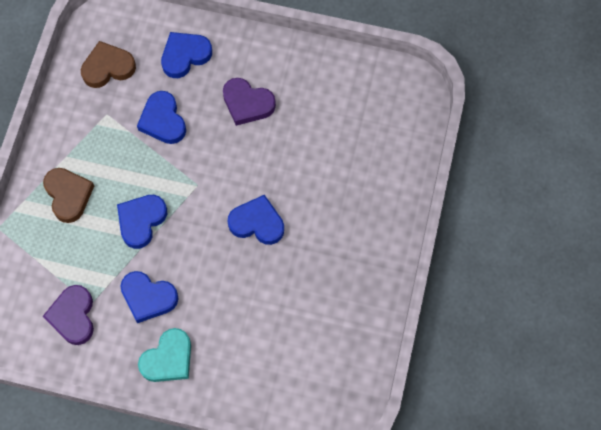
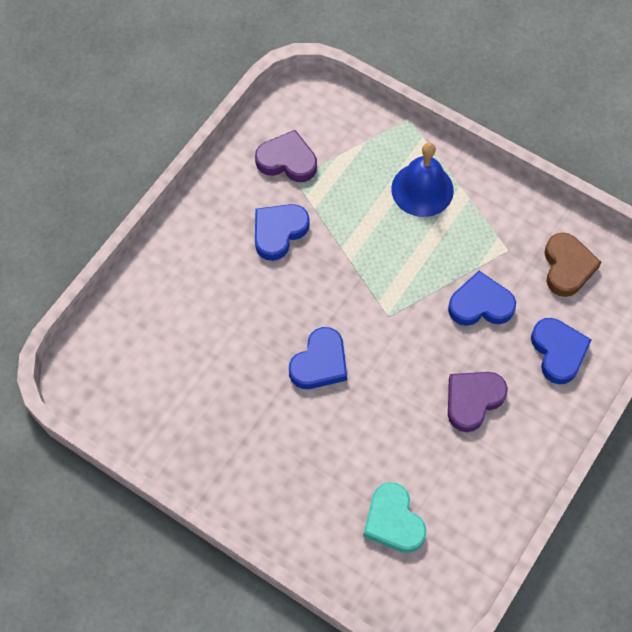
camera: 110 degrees right, 5 degrees down
(68, 195) = (422, 189): brown heart -> blue bell
(141, 221) = (366, 249): blue heart -> none
(168, 359) = (206, 232): turquoise heart -> turquoise heart (393, 521)

